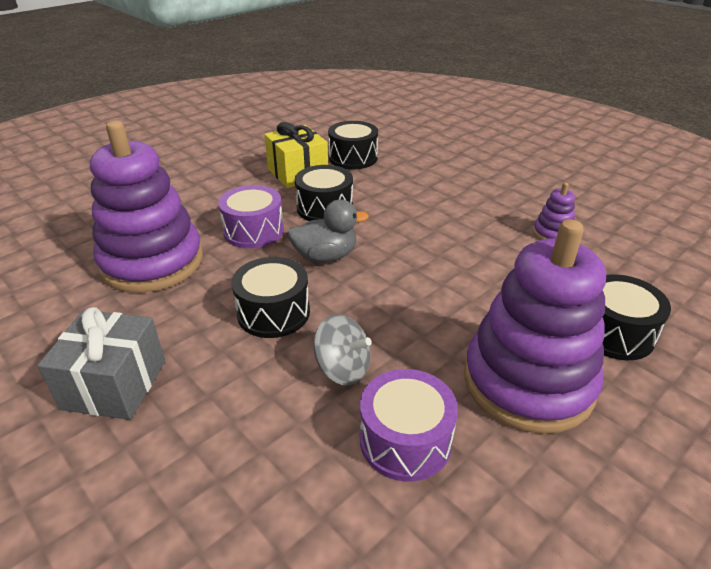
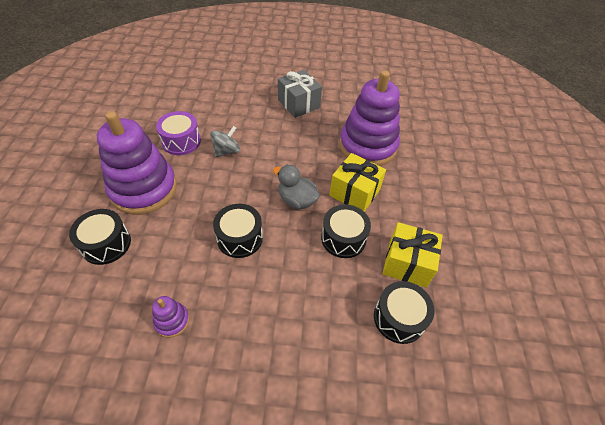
camera: 135 degrees right, 15 degrees up
(253, 231) = (354, 192): purple drum -> yellow gift
(273, 313) = (281, 156): black drum -> black drum (240, 238)
(325, 256) = (297, 200): grey duck -> grey duck turned 90 degrees clockwise
(343, 369) = (226, 151): grey spinning top -> grey spinning top turned 150 degrees clockwise

